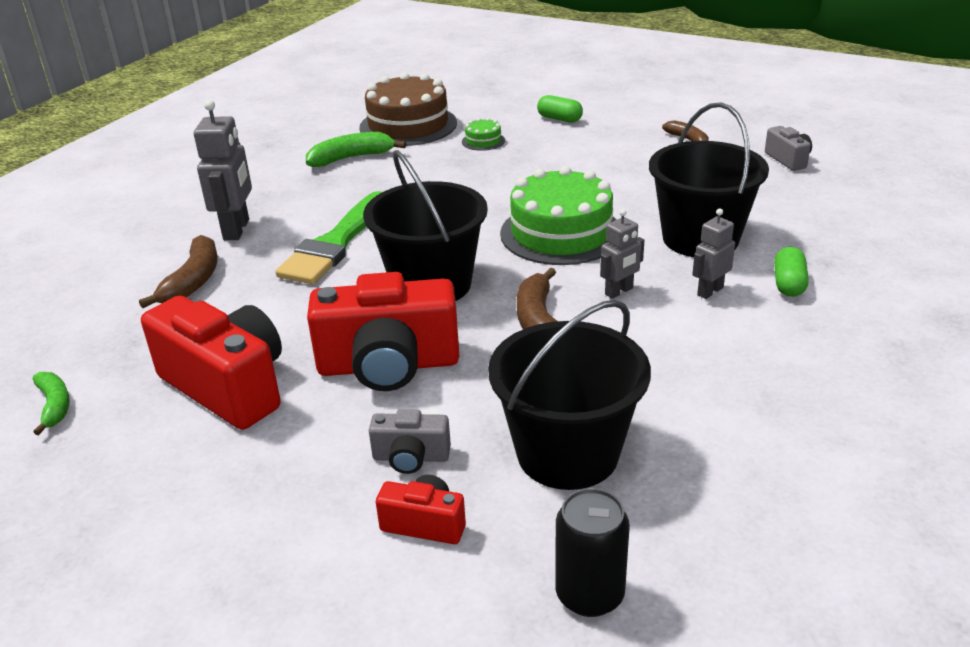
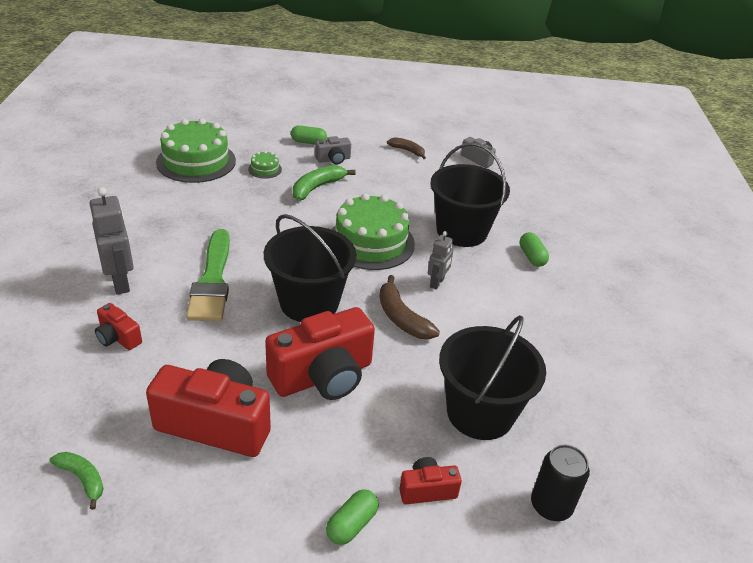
camera: 30 degrees left, 5 degrees up
(193, 281) = (118, 337): brown banana -> red camera
(299, 534) = (351, 524): none -> green capsule
(351, 158) = (170, 199): green banana -> green banana (317, 187)
(408, 125) = (196, 161): brown cake -> green cake
(411, 457) = (386, 444): grey camera -> grey camera (333, 159)
(710, 291) = (490, 271): grey robot -> none

